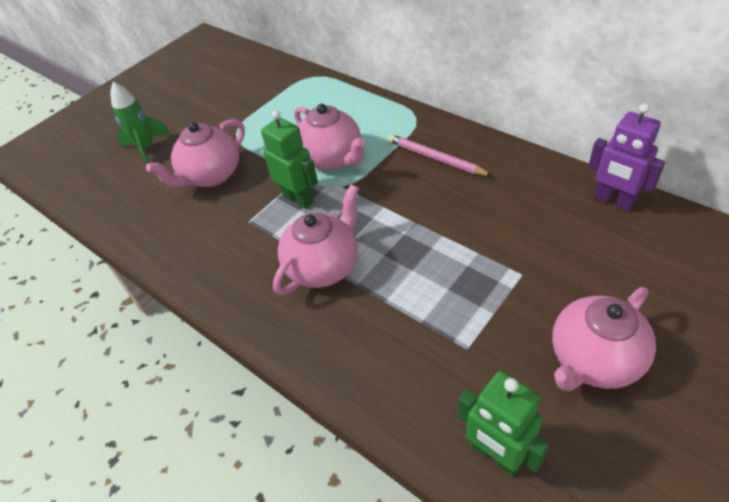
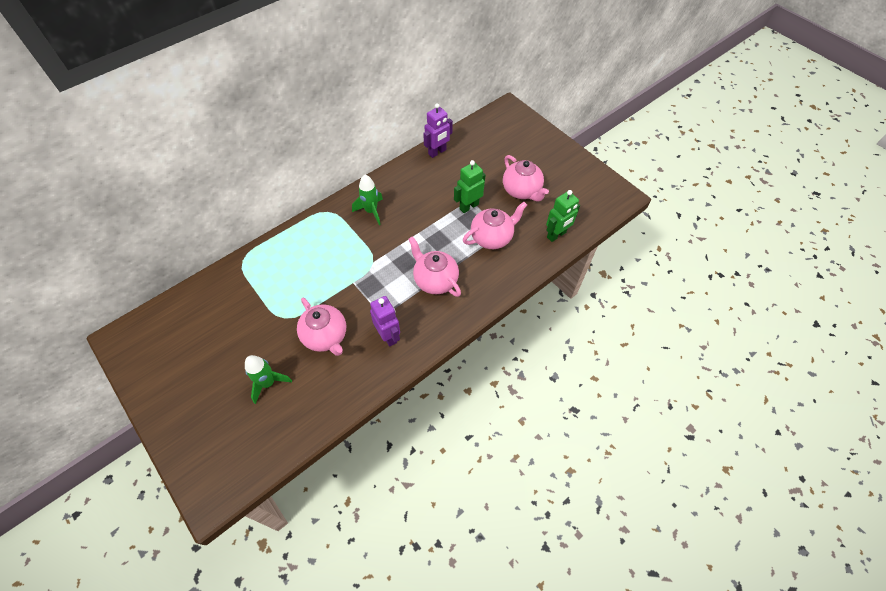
camera: 85 degrees left, 10 degrees up
(215, 236) = (388, 336): none -> purple robot
(299, 198) = (374, 285): green robot -> green robot (469, 206)
(332, 158) = (345, 262): pink teapot -> pink teapot (492, 237)
(435, 158) = (371, 211): pink pencil -> green rocket

